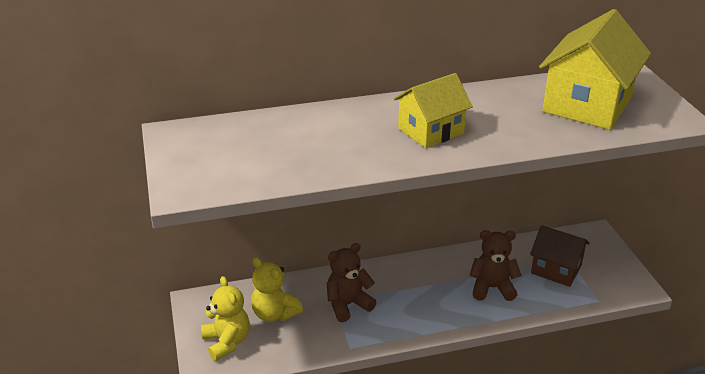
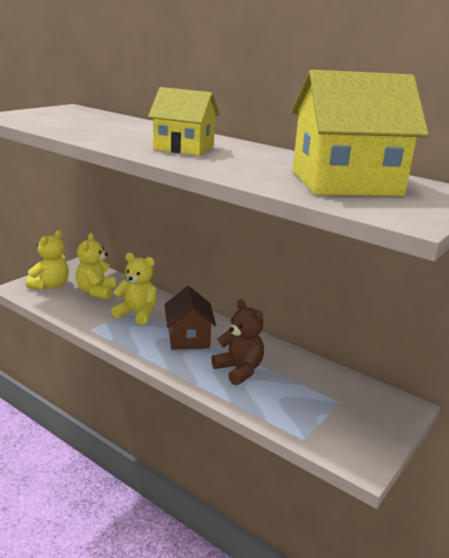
camera: 50 degrees right, 10 degrees down
(348, 305) = (137, 314): brown teddy bear -> yellow teddy bear
(556, 269) = (314, 397): brown house -> brown house (188, 338)

